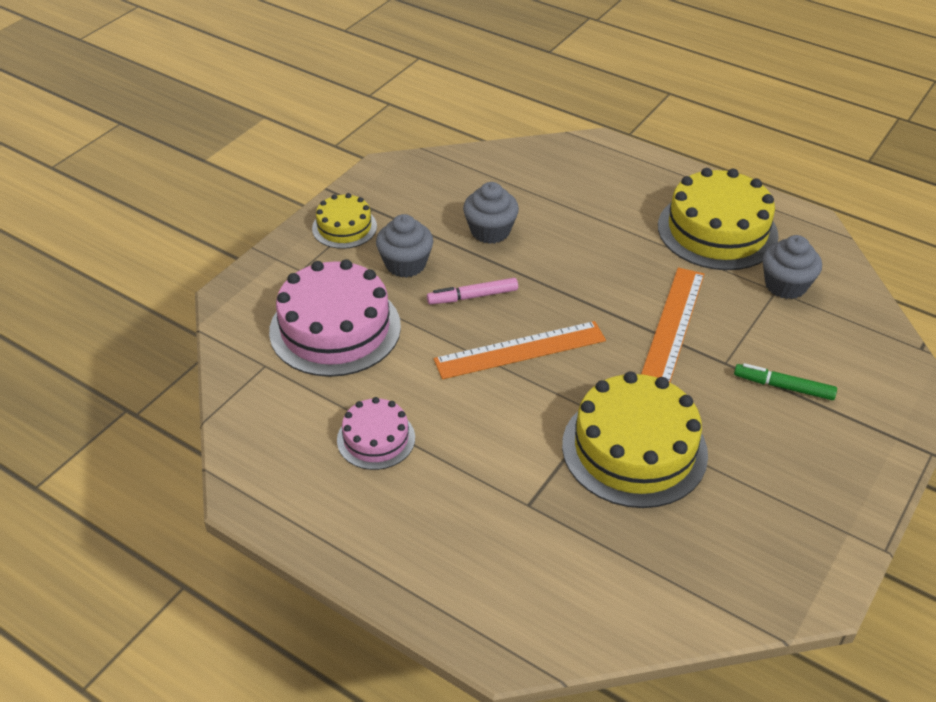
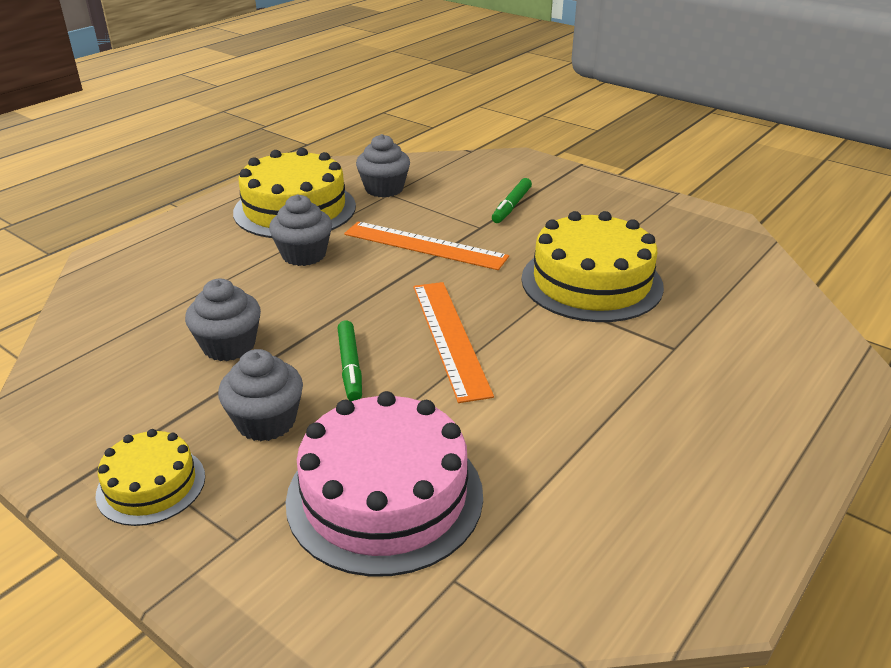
camera: 85 degrees left, 10 degrees down
(376, 439) = (596, 457): pink cake -> none
(473, 296) = (350, 366): pink marker -> green marker
(633, 249) = (304, 255): none -> grey cupcake

